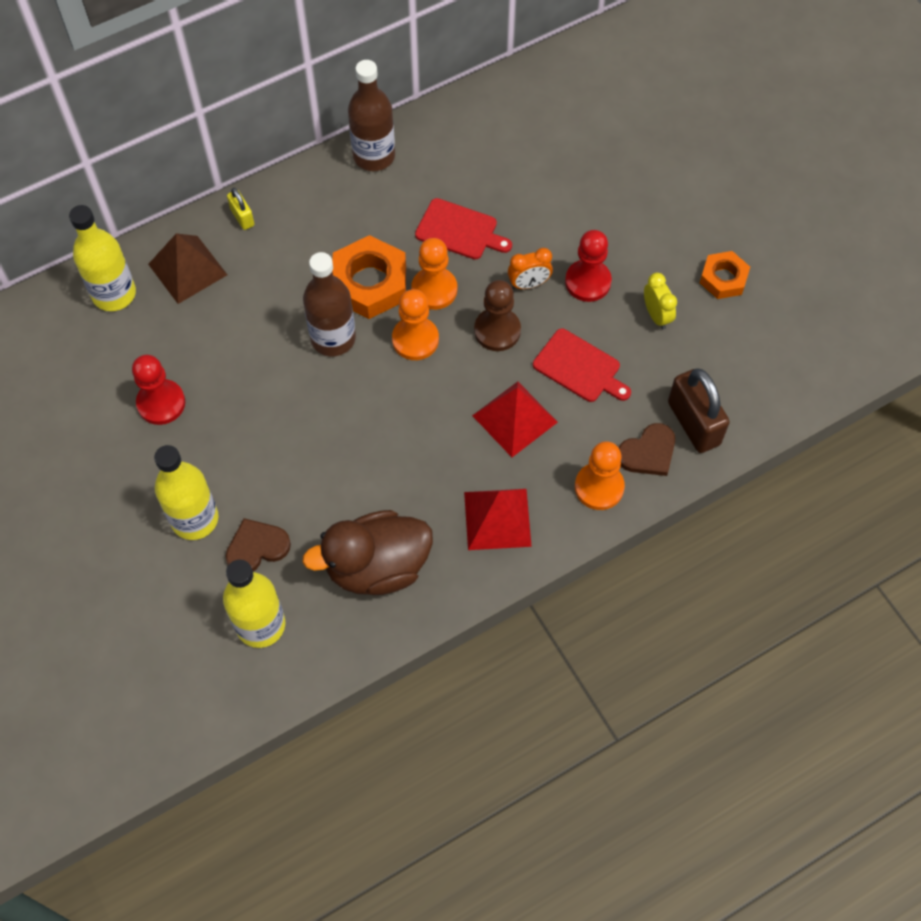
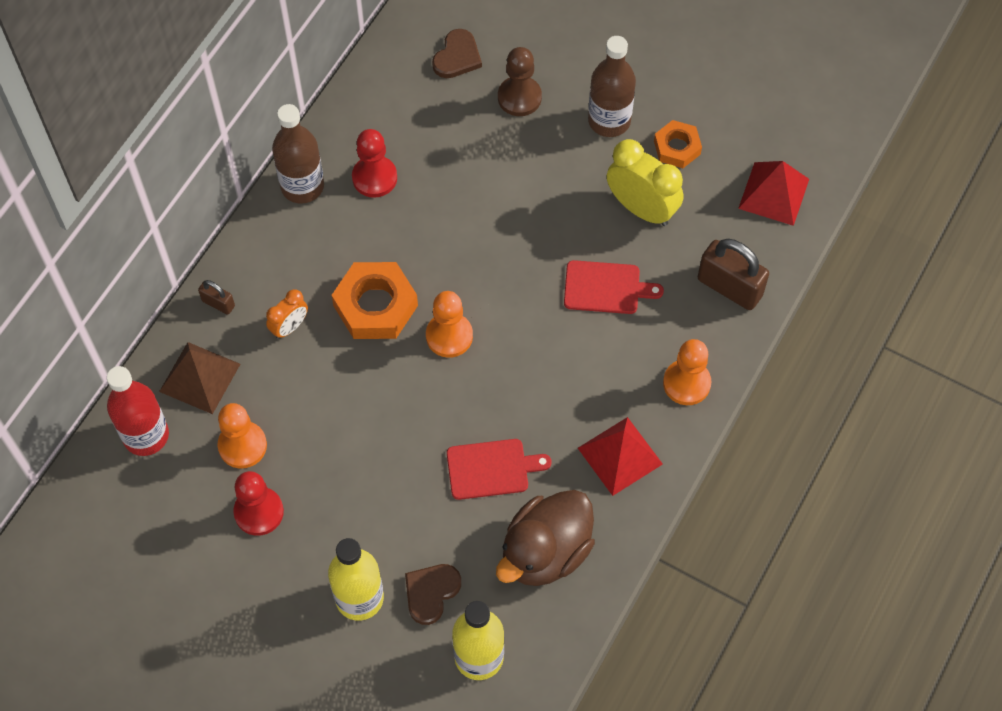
camera: 30 degrees left, 0 degrees up
(114, 294) = (146, 435): yellow bottle -> red bottle
(242, 217) = (218, 303): yellow padlock -> brown padlock
(333, 338) = (375, 372): brown bottle -> brown bottle (609, 120)
(434, 290) = (436, 282): orange pawn -> orange pawn (242, 446)
(460, 230) = (424, 217): red cutting board -> red cutting board (492, 469)
(497, 331) = (515, 291): brown pawn -> brown pawn (519, 97)
(515, 419) = (579, 361): red pyramid -> red pyramid (774, 193)
(529, 284) = (516, 235): orange clock -> orange clock (289, 327)
(588, 282) = (565, 208): red pawn -> red pawn (374, 178)
(648, 452) = (708, 332): brown heart -> brown heart (457, 57)
(656, 315) = (641, 208): yellow clock -> yellow clock, size x1.81

